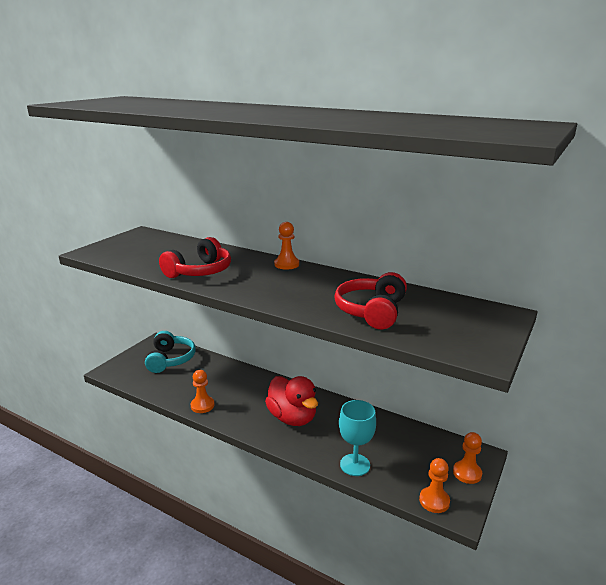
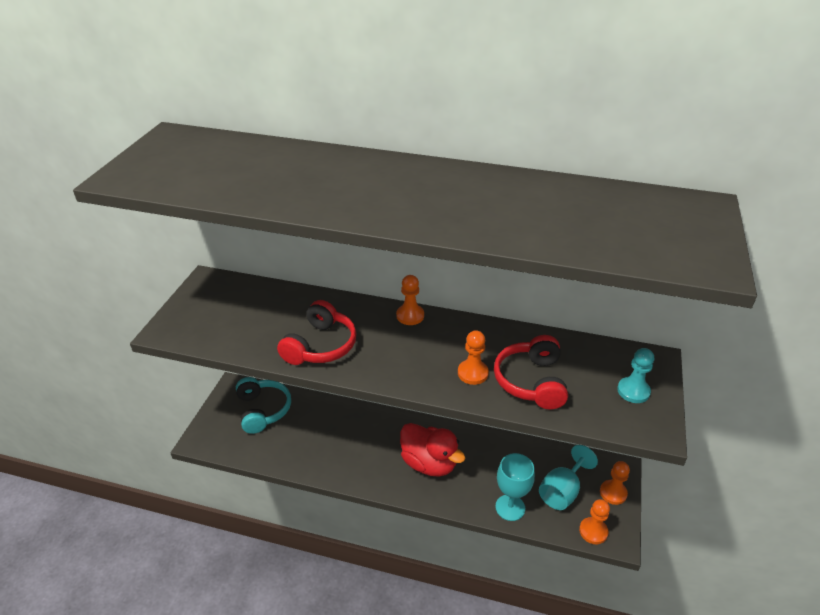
camera: 15 degrees left, 15 degrees up
(202, 405) = (328, 467): orange pawn -> orange pawn (472, 373)
(413, 462) = (562, 491): none -> turquoise goblet
(472, 329) = (633, 391): none -> turquoise pawn

